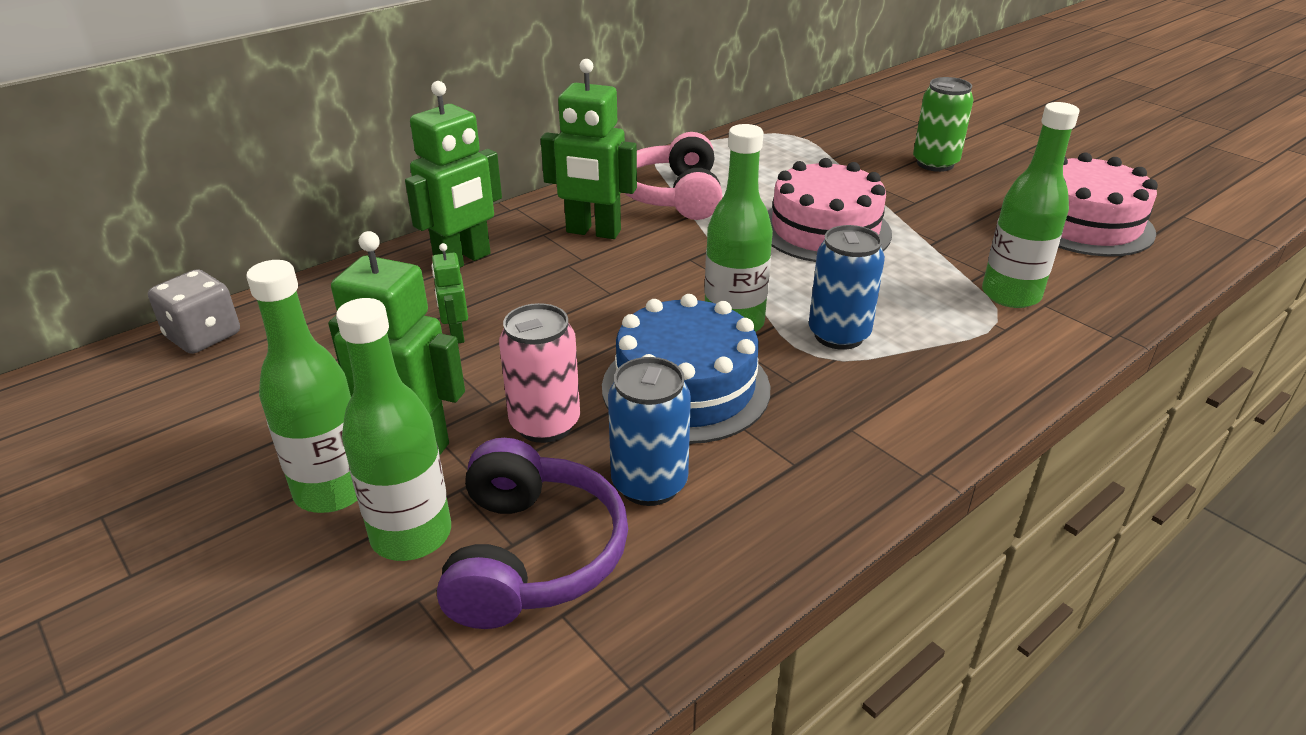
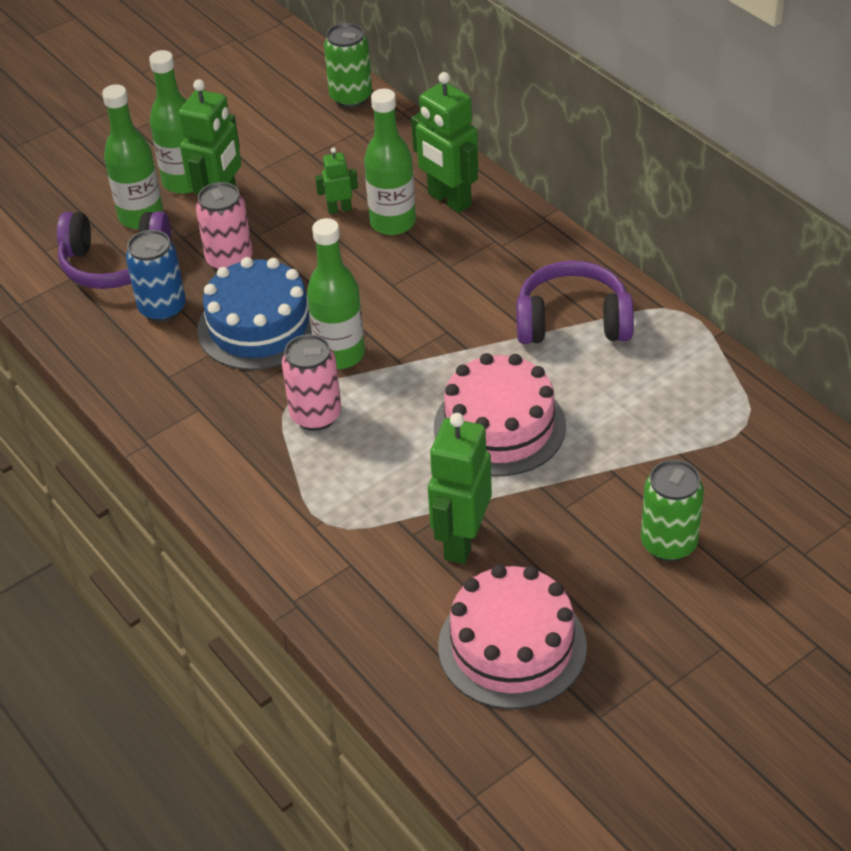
camera: 95 degrees right, 10 degrees up
(203, 336) = (351, 97): grey dice -> green can
(593, 232) = (497, 270): green robot -> green robot (461, 541)
(673, 196) = (572, 321): pink headphones -> purple headphones
(838, 335) = (316, 415): blue can -> pink can
(1011, 295) = (368, 543): green bottle -> green bottle (393, 223)

